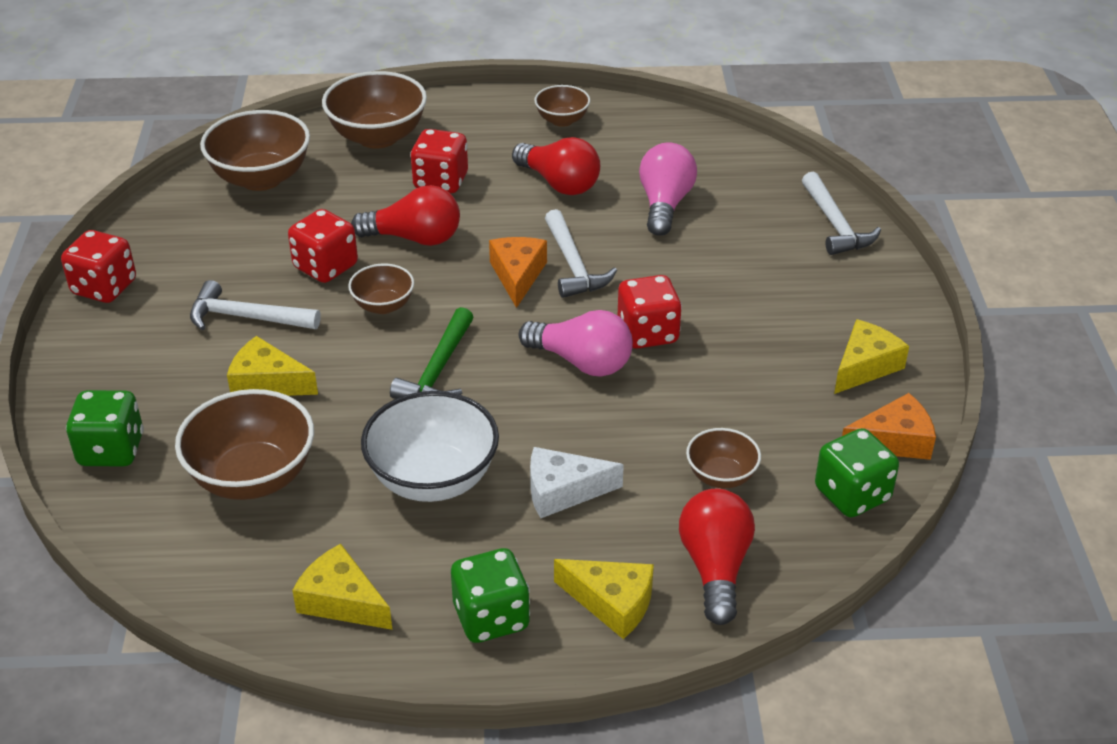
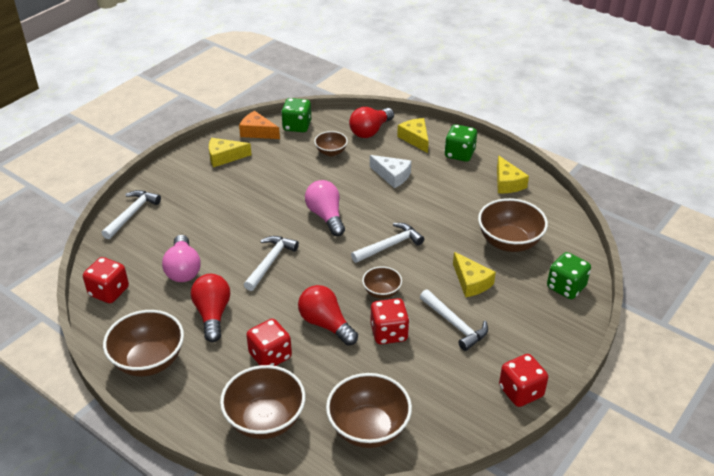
camera: 140 degrees left, 0 degrees up
(433, 479) = (436, 204): white bowl -> none
(438, 370) = (389, 246): green hammer -> white hammer
(517, 275) = (302, 271): orange cheese -> none
(562, 120) = (149, 361): brown bowl -> brown bowl, size x1.82
(647, 333) = (283, 213): red dice -> red dice (109, 292)
(664, 204) = (183, 269): pink light bulb -> pink light bulb turned 60 degrees counterclockwise

